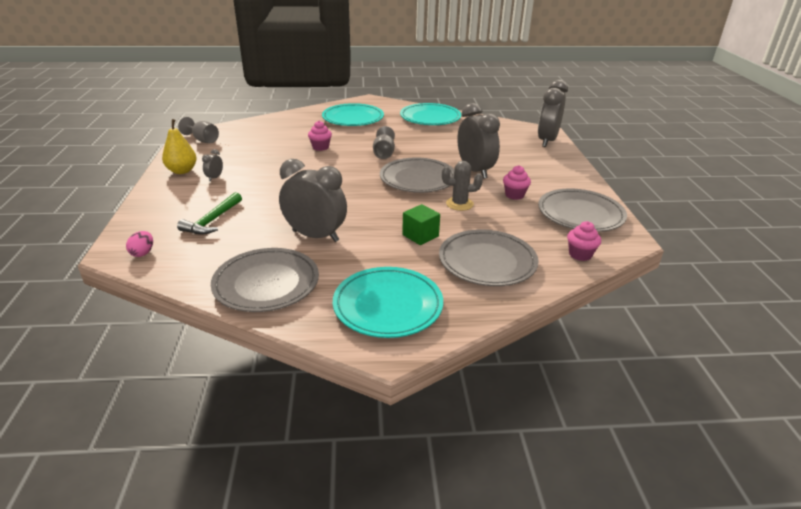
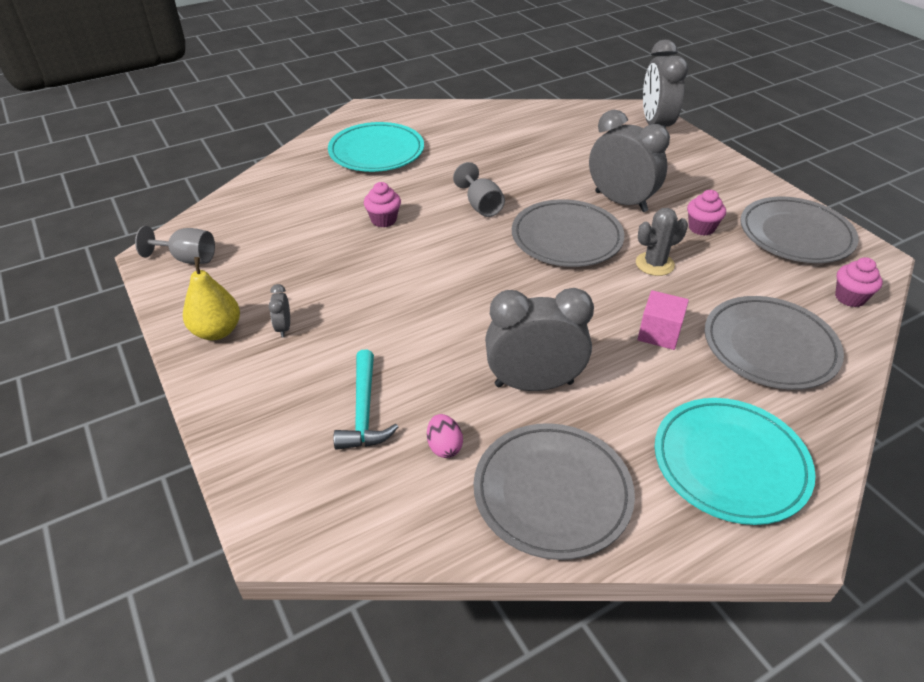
camera: 25 degrees left, 10 degrees up
(143, 253) = (321, 514): pink egg -> pink egg (444, 446)
(212, 221) = (364, 411): green hammer -> turquoise hammer
(420, 235) = (659, 333): green cube -> pink cube
(430, 118) = (480, 123): turquoise plate -> none

